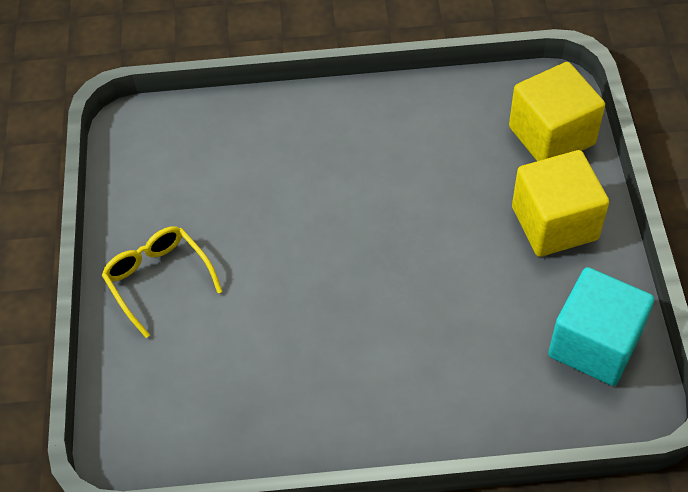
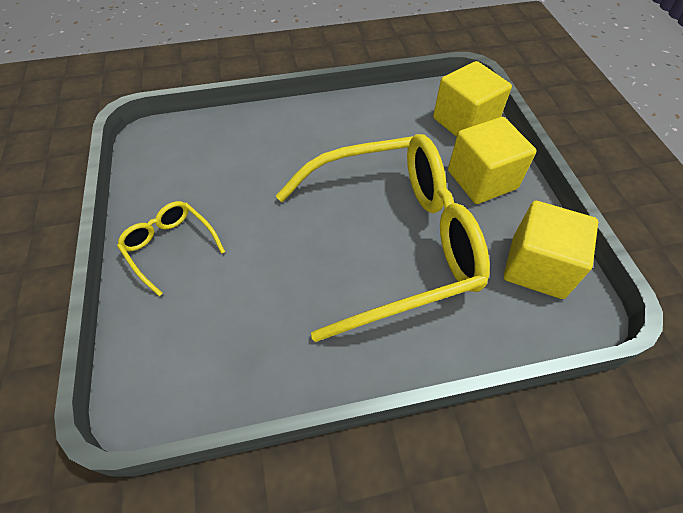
camera: 10 degrees left, 0 degrees up
(424, 296) = (393, 241): none -> yellow glasses
(594, 344) = (537, 267): turquoise cube -> yellow cube

